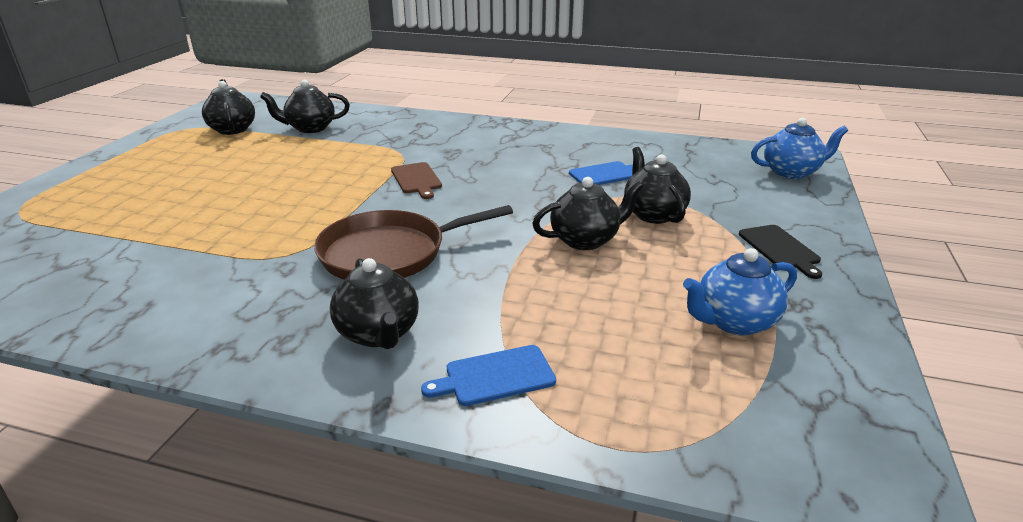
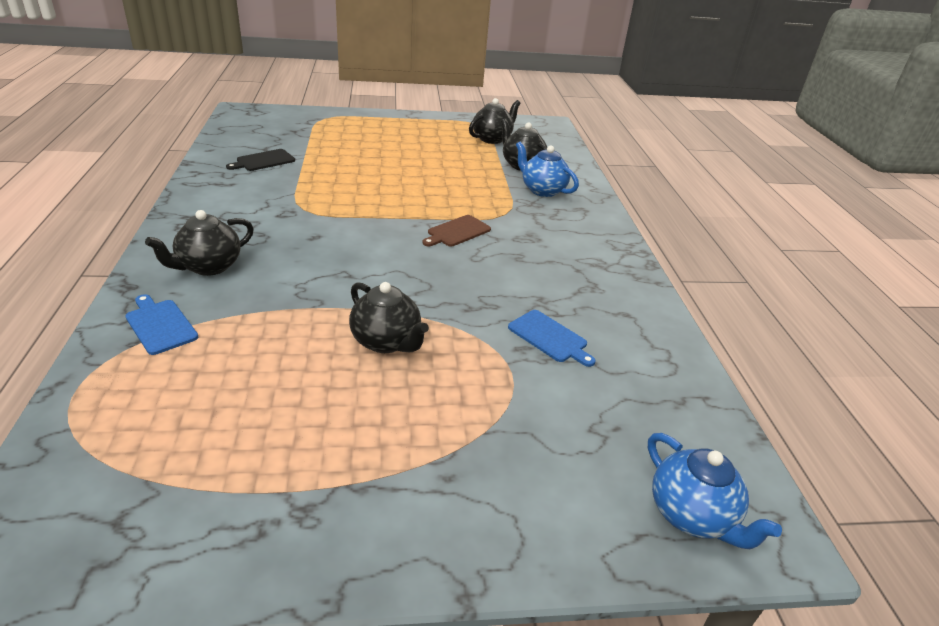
camera: 65 degrees right, 5 degrees up
(390, 253) = (321, 247): brown pan -> none
(653, 214) = (468, 382): black teapot -> none
(734, 322) = (257, 457): blue teapot -> blue teapot (542, 190)
(780, 249) = (432, 498): black cutting board -> black cutting board (263, 161)

